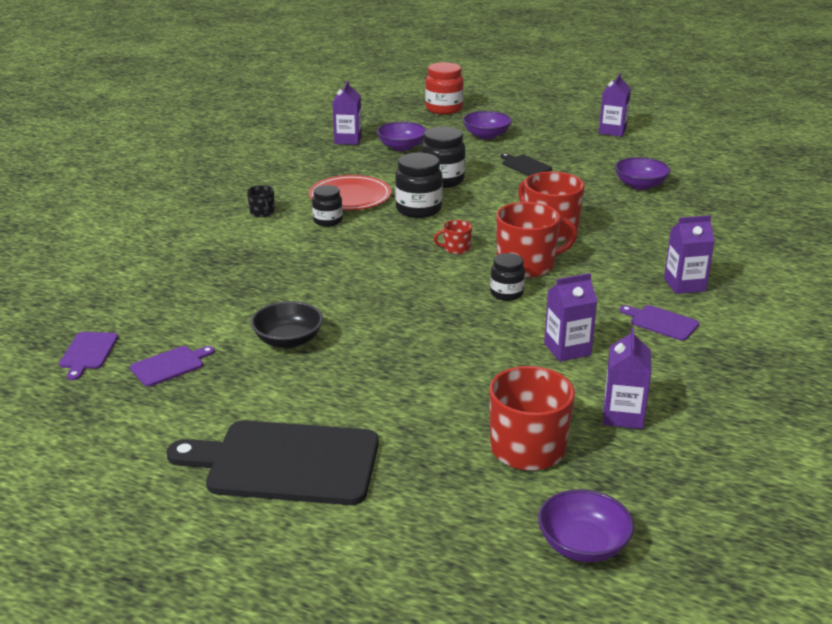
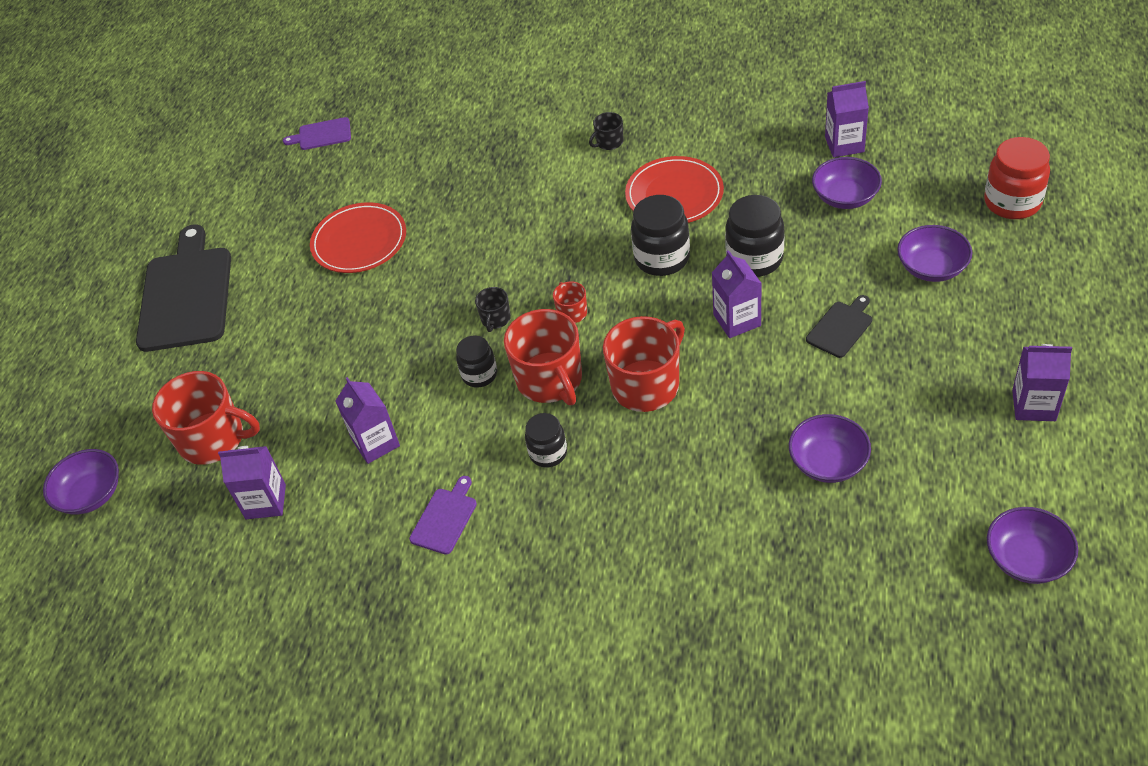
camera: 85 degrees right, 20 degrees up
(170, 365) = (310, 186): purple cutting board -> none
(288, 340) = (359, 241): black bowl -> red plate
(328, 221) = (605, 195): black jar -> black jar (548, 453)
(444, 280) = (495, 319): none -> black mug
(684, 285) = (539, 534): purple carton -> purple carton (737, 320)
(723, 150) = (1027, 559): none -> purple bowl

